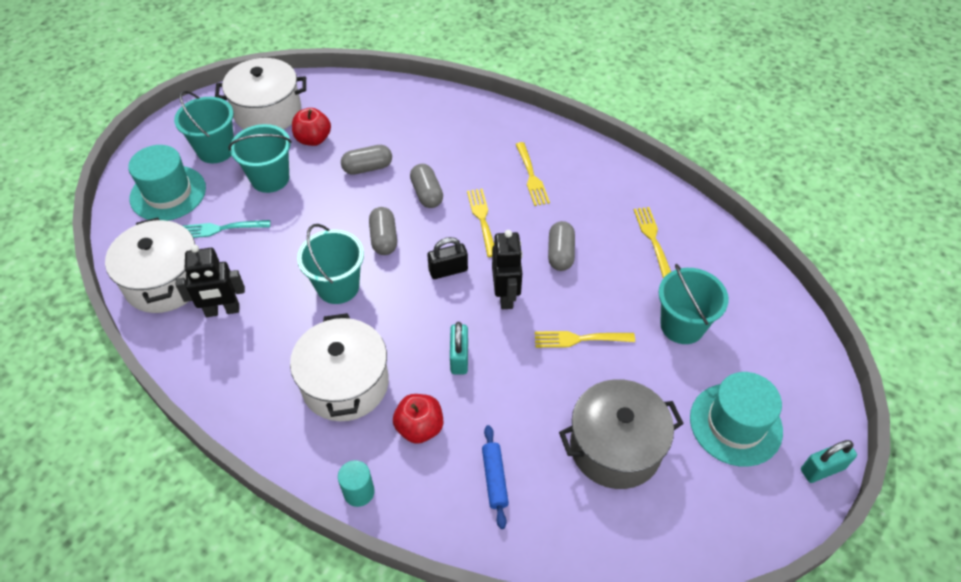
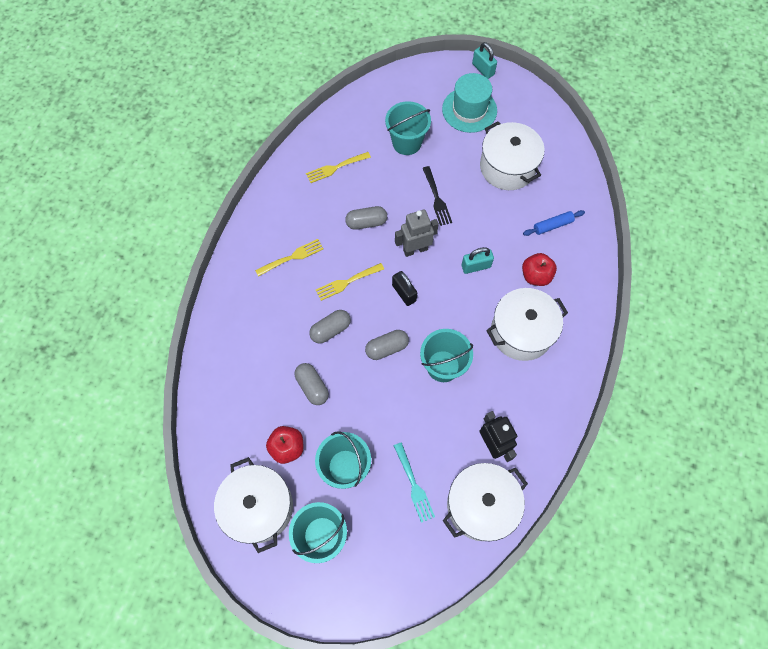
camera: 105 degrees left, 15 degrees up
(168, 193) = (386, 554): turquoise hat -> none
(359, 492) = (591, 298): turquoise cylinder -> none
(506, 296) = (415, 249): black robot -> grey robot
(579, 339) = (436, 198): yellow fork -> black fork
(615, 447) = (507, 167): grey pot -> white pot

